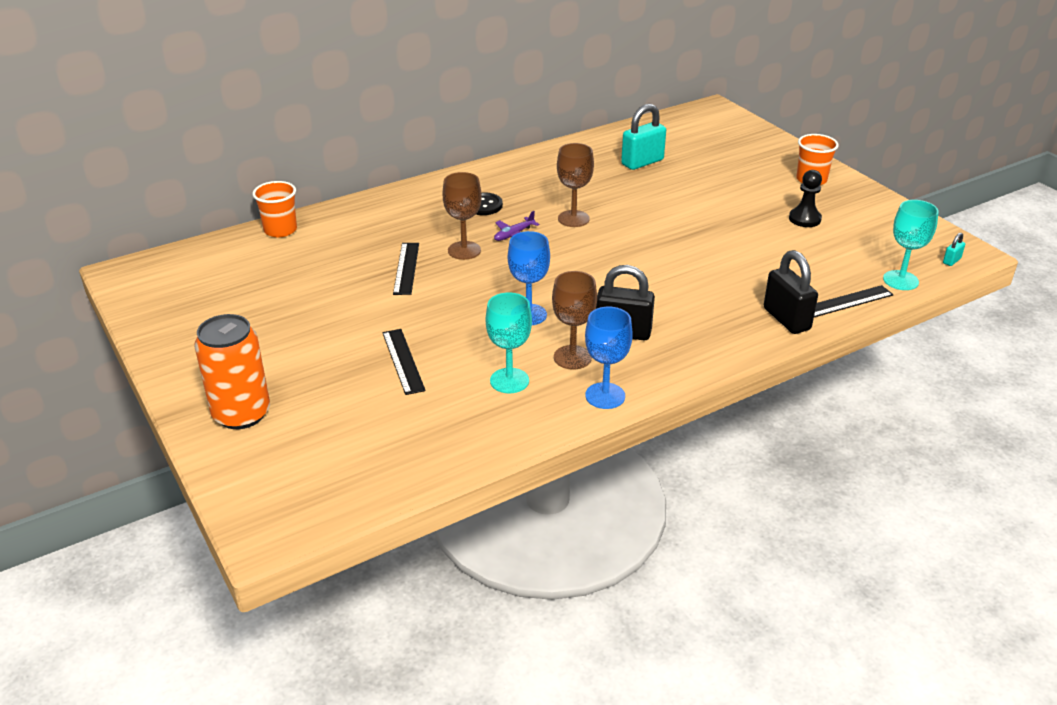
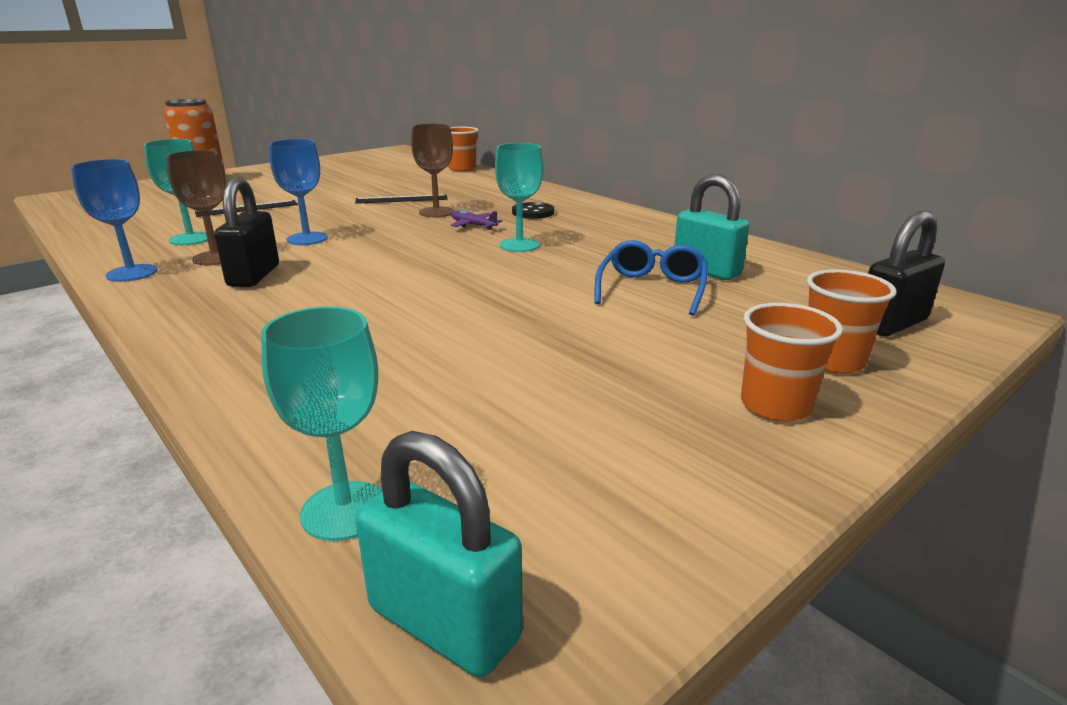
camera: 80 degrees right, 10 degrees down
(573, 219) = (519, 245): brown goblet -> turquoise goblet
(671, 184) = (652, 289): none -> blue glasses
(768, 157) = (832, 361): none -> orange cup
(786, 319) = (239, 373): black padlock -> black padlock (891, 324)
(804, 219) = (593, 395): black pawn -> none
(847, 301) = (274, 433): black ruler -> none
(951, 261) = (444, 623): turquoise padlock -> turquoise padlock, size x2.24

